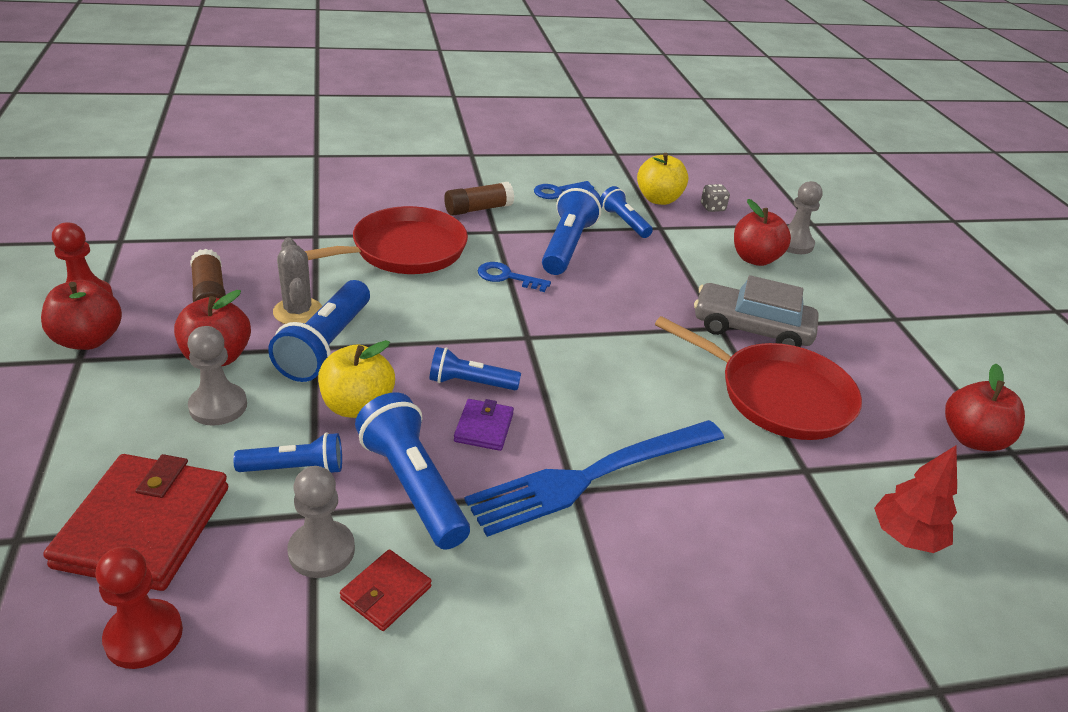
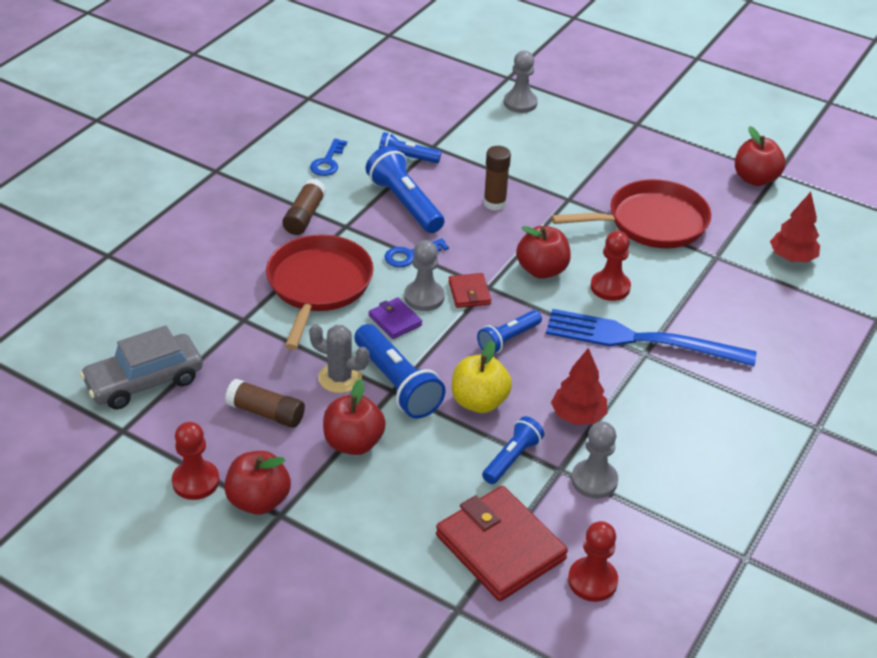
camera: 45 degrees left, 5 degrees up
(218, 406) = (412, 466): grey pawn -> grey pawn (424, 297)
(386, 592) = (649, 470): red wallet -> red wallet (469, 293)
(413, 486) = (577, 416): blue flashlight -> red tree
(484, 427) = (556, 358): purple wallet -> purple wallet (395, 320)
(592, 476) = (640, 339): blue fork -> blue fork turned 90 degrees clockwise
(639, 414) = (610, 287): none -> red pawn
(644, 289) = (494, 203): none -> brown glue stick
(658, 199) = (397, 122): yellow apple -> none
(712, 208) = (437, 105): grey dice -> none
(751, 329) = (584, 187): grey car -> grey car (144, 381)
(755, 259) = (517, 132): red apple -> red apple (542, 270)

